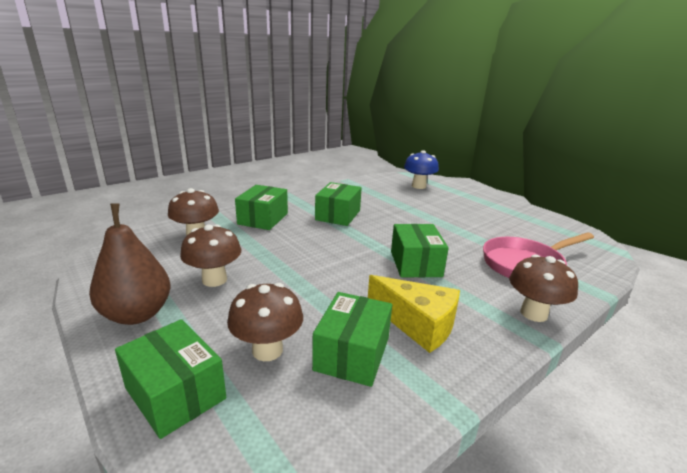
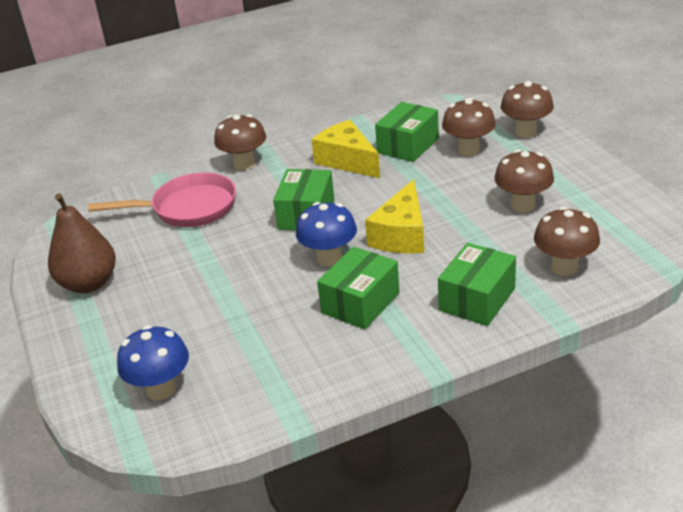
camera: 160 degrees left, 10 degrees up
(137, 314) = (580, 177): brown pear -> brown pear (89, 283)
(175, 393) = (526, 132): green box -> brown mushroom
(324, 251) = (401, 235): none -> yellow cheese
(373, 235) = (329, 258): none -> blue mushroom

